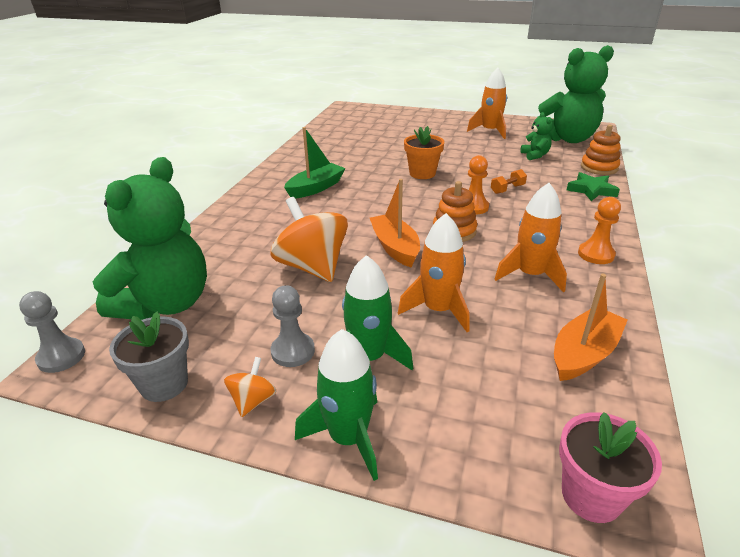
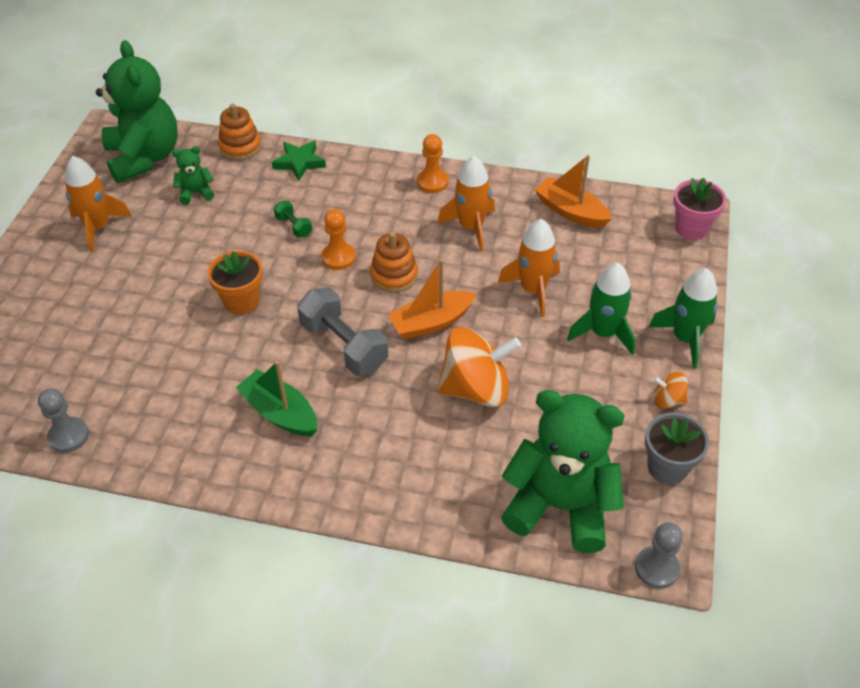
camera: 95 degrees left, 15 degrees up
(293, 351) = (607, 384): grey pawn -> grey pawn (68, 436)
(312, 267) = (476, 388): orange spinning top -> orange spinning top turned 150 degrees counterclockwise
(374, 209) = (344, 345): none -> grey dumbbell
(507, 189) = (294, 226): orange dumbbell -> green dumbbell

